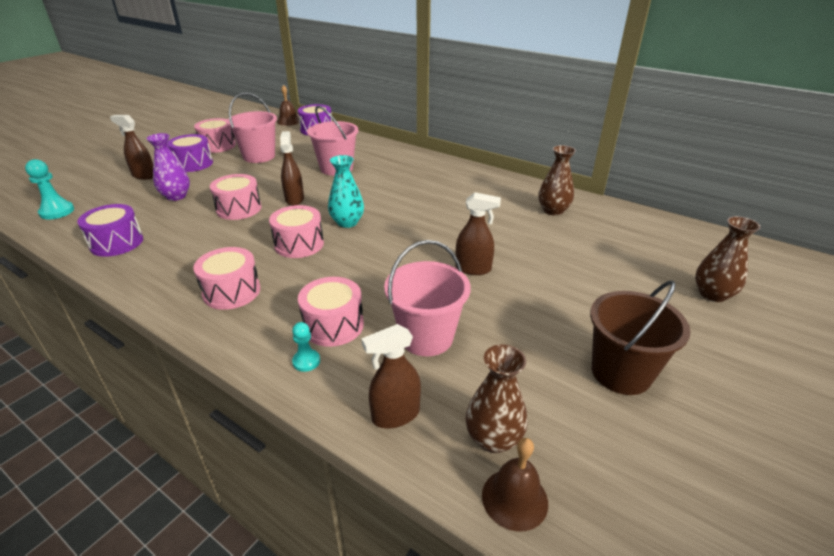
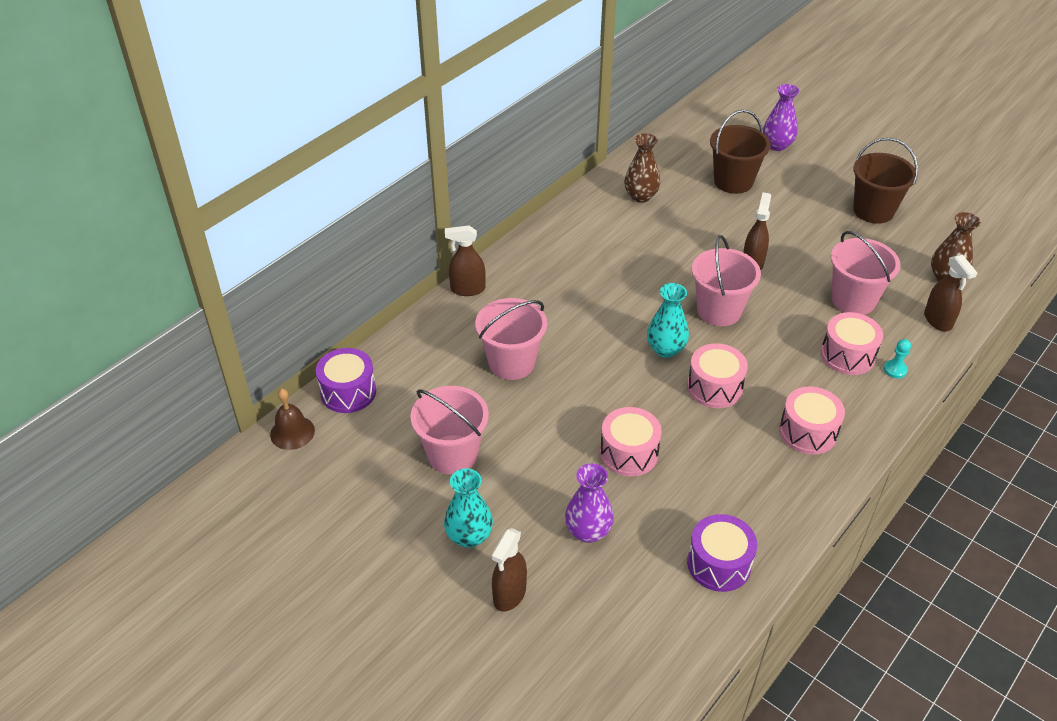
camera: 85 degrees left, 10 degrees up
(57, 212) = (632, 673): turquoise pawn -> none
(193, 164) = (469, 536): purple drum -> turquoise vase
(218, 146) = (393, 517): pink drum -> none
(294, 199) = (604, 400): brown spray bottle -> brown spray bottle (467, 289)
(398, 248) = (719, 311): none -> pink bucket
(514, 498) = (986, 275): brown bell -> none
(611, 261) = (733, 181): none -> brown bucket
(712, 294) = (777, 145): brown vase -> purple vase

